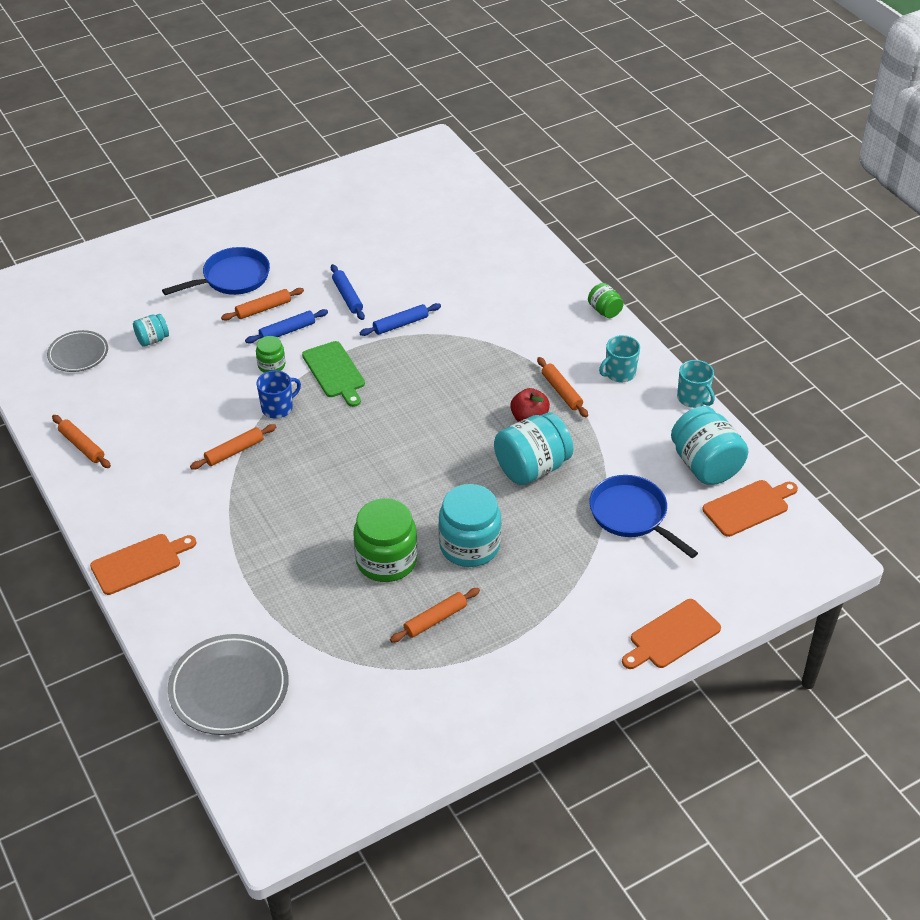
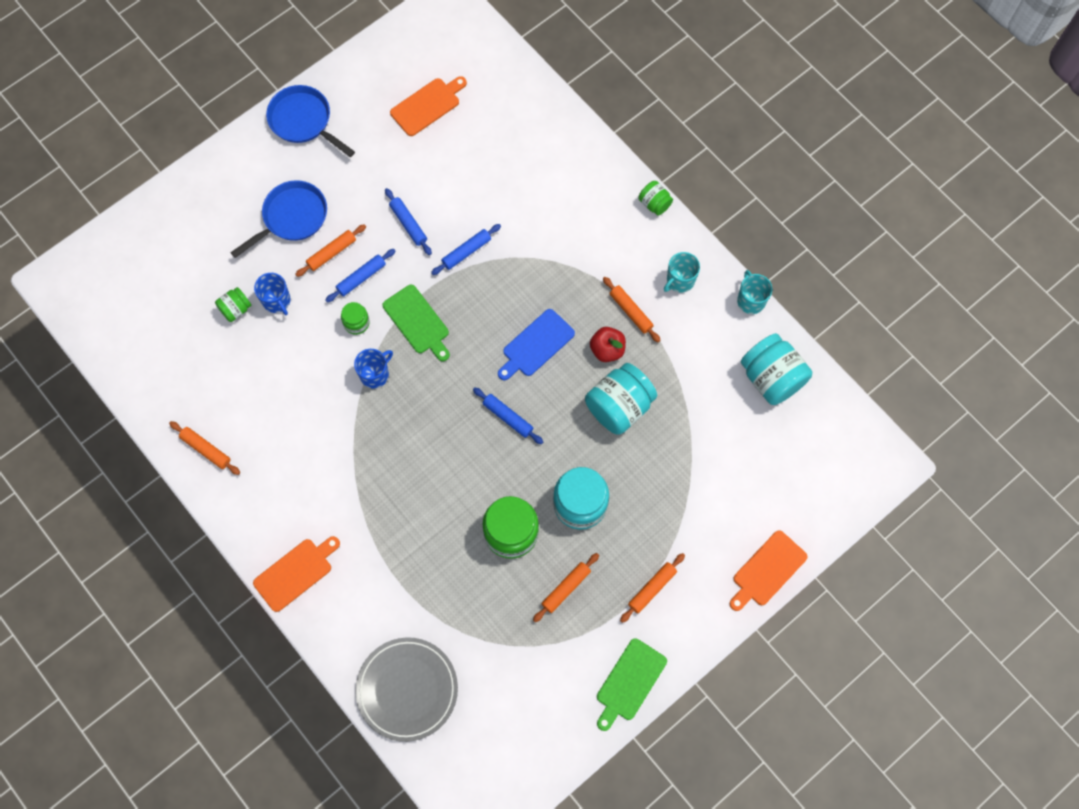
camera: 10 degrees left, 25 degrees up
(78, 354) = (170, 338): grey plate -> none
(152, 340) = (236, 309): turquoise jar -> green jar
(196, 338) = (277, 301): none -> blue mug
(234, 451) = (347, 432): orange rolling pin -> orange rolling pin (652, 589)
(409, 461) = (508, 417): none -> blue rolling pin
(454, 406) = (536, 345): none -> blue cutting board
(488, 719) = (629, 682): none -> green cutting board
(631, 515) = (715, 446): blue pan -> blue pan (303, 121)
(693, 398) = (750, 300): turquoise mug -> turquoise mug turned 150 degrees counterclockwise
(748, 507) = (815, 419): orange cutting board -> orange cutting board (427, 105)

